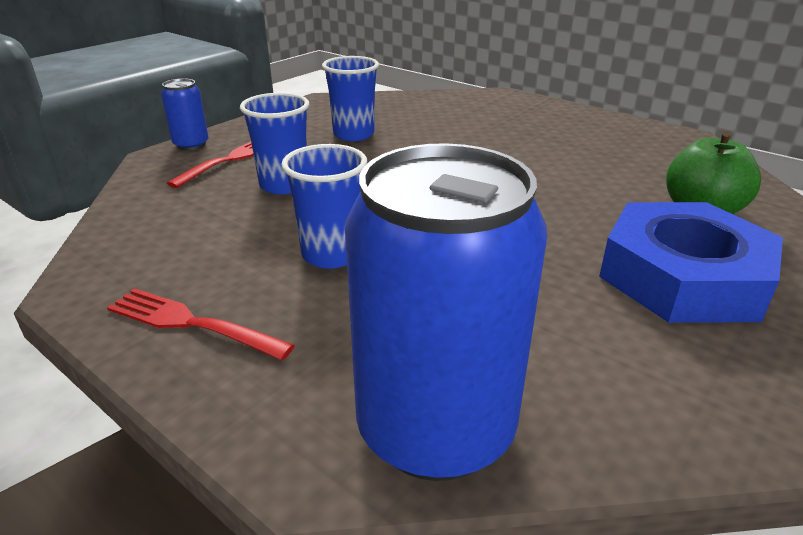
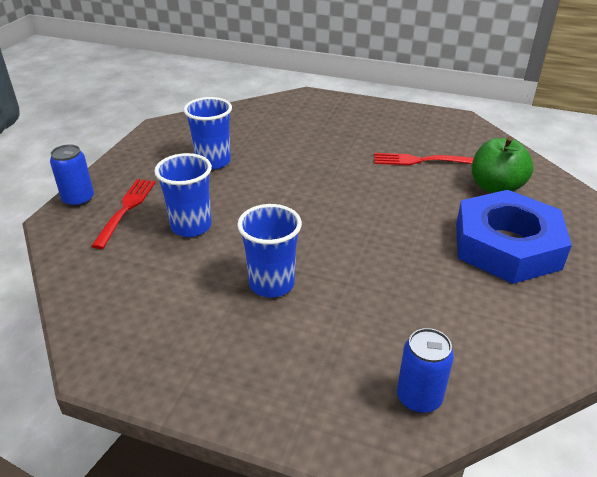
camera: 20 degrees left, 5 degrees up
(193, 323) = (211, 368): red fork -> red fork (421, 160)
(435, 429) = (419, 397): blue can -> blue can, size x0.46

